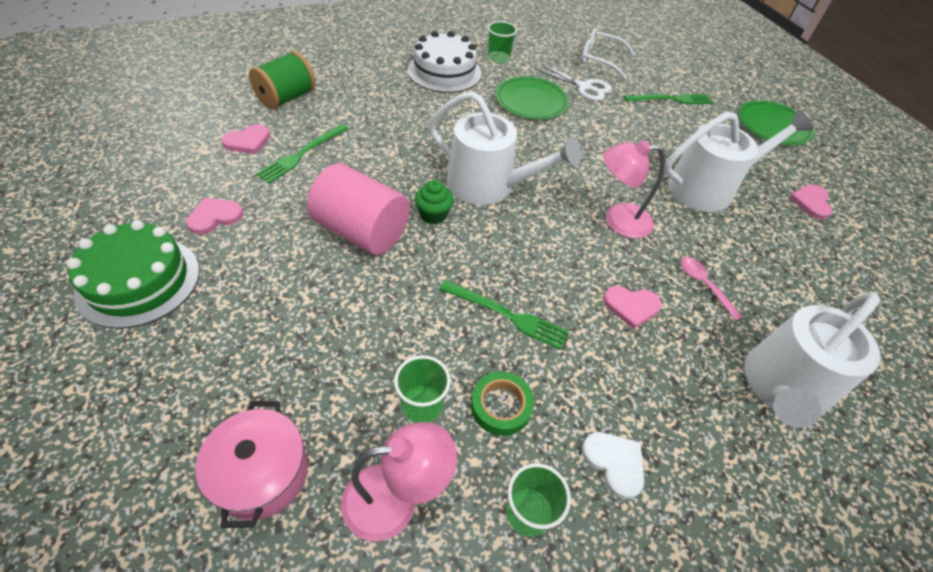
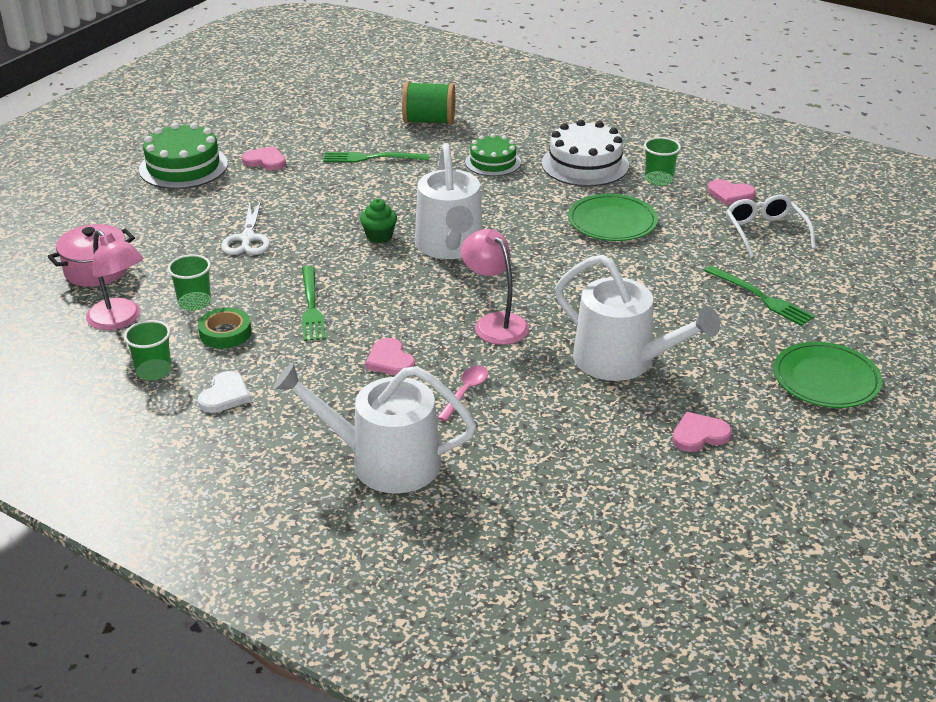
camera: 60 degrees right, 15 degrees down
(248, 141) = (356, 133): pink heart -> pink heart (730, 194)
(362, 231) = (322, 216): pink cylinder -> none
(390, 104) = (493, 162): none -> green cake
(584, 87) = (690, 240): white scissors -> white scissors (247, 239)

